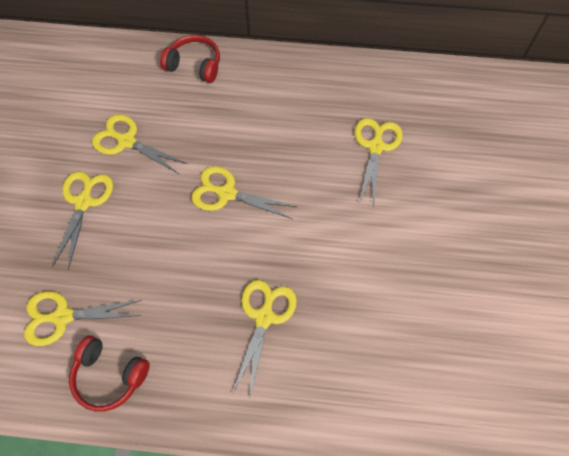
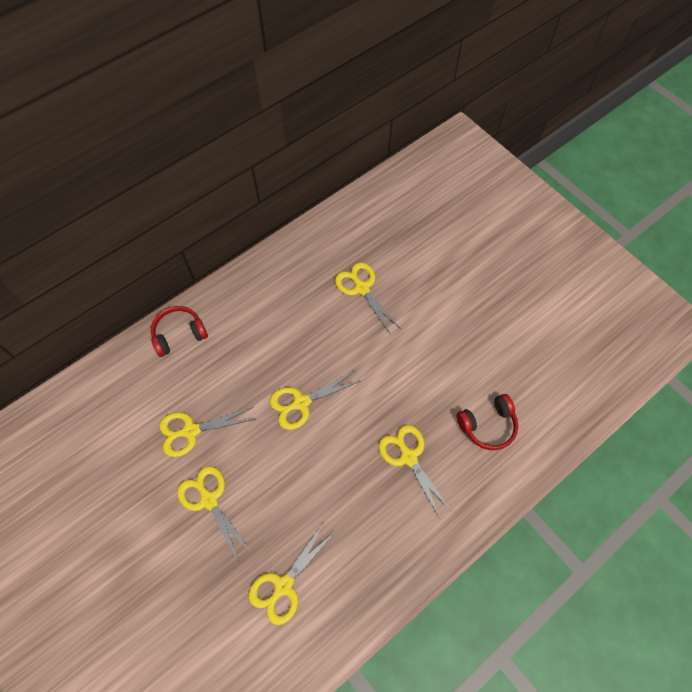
camera: 45 degrees left, 0 degrees up
(109, 376) = (356, 588): red headphones -> red headphones (487, 425)

